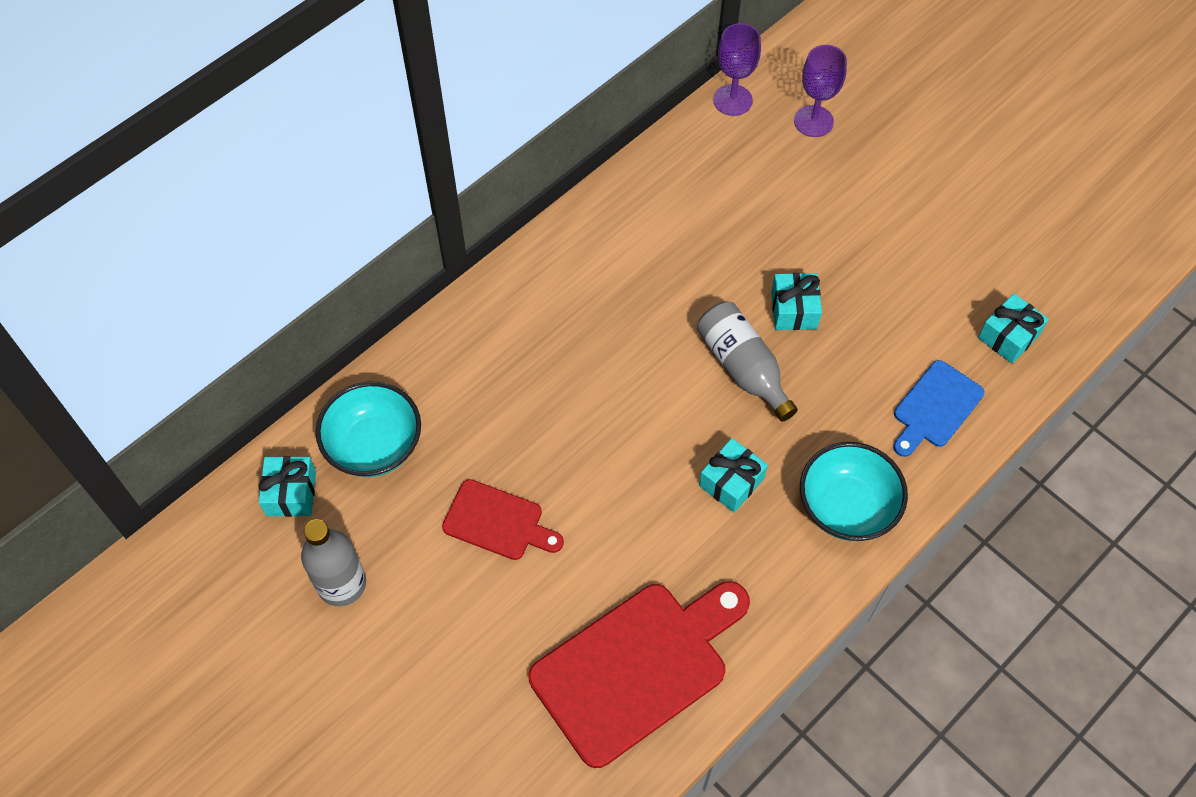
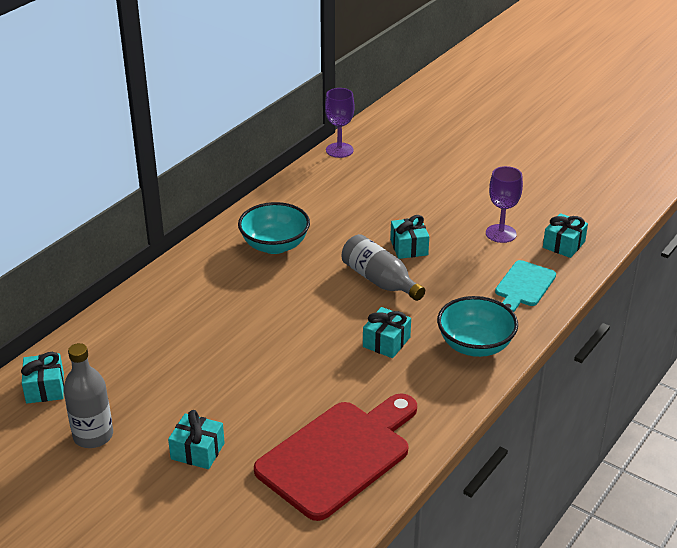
camera: 10 degrees left, 25 degrees down
(374, 445) = (108, 353): turquoise bowl -> turquoise bowl (274, 245)
(465, 630) = (197, 451): none -> turquoise gift
(498, 521) = (212, 385): red cutting board -> none
(813, 121) = (398, 155): purple goblet -> purple goblet (501, 233)
(935, 408) = (524, 286): blue cutting board -> turquoise cutting board

